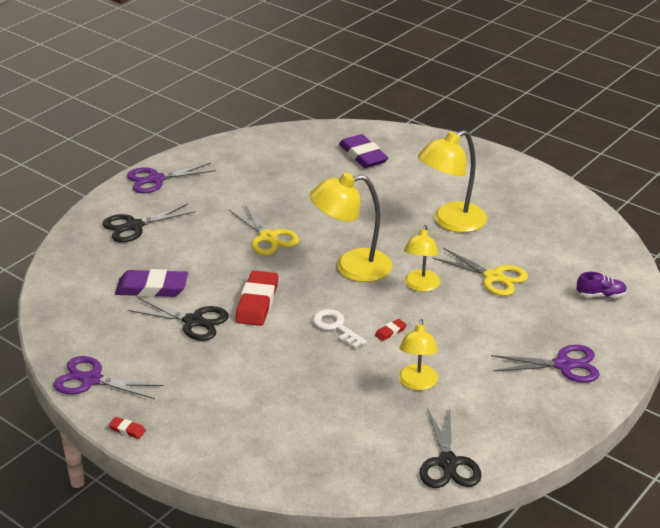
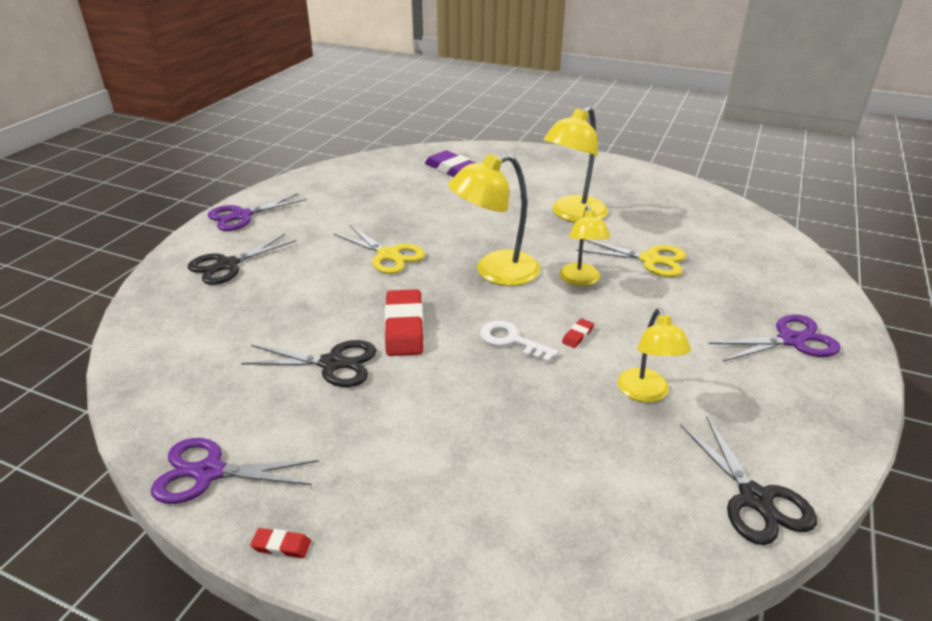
camera: 15 degrees left, 0 degrees up
(152, 288) = (267, 331): purple eraser -> none
(600, 295) = (768, 261): purple shoe -> none

